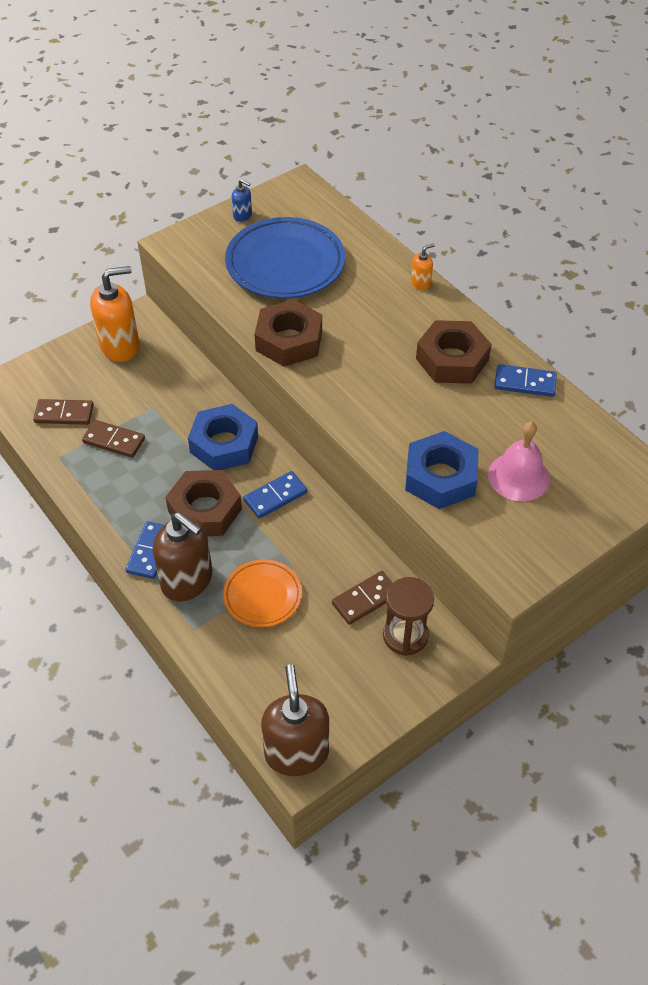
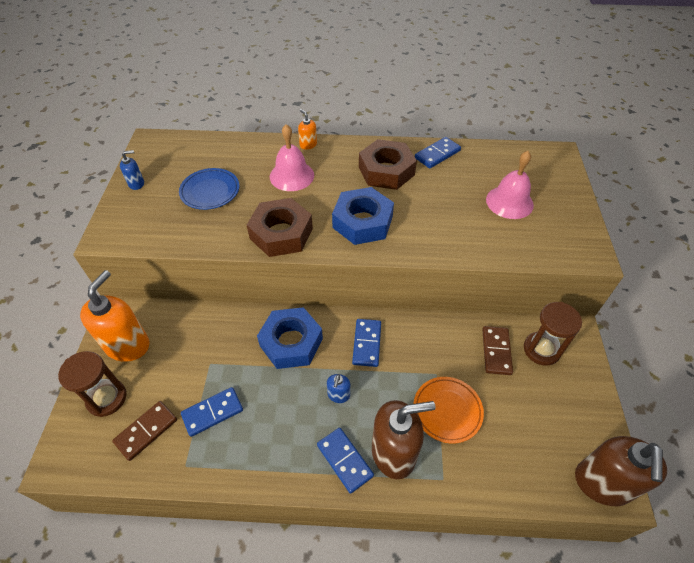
camera: 50 degrees left, 0 degrees up
(67, 371) = (107, 398): none -> brown hourglass
(114, 440) = (212, 412): brown domino -> blue domino
(205, 510) = (338, 395): brown nut -> blue soap dispenser
(285, 264) = (210, 191): blue plate -> blue plate, size x0.57
(296, 752) = (602, 483): brown soap dispenser -> brown soap dispenser turned 105 degrees counterclockwise
(366, 300) = (292, 176): none -> pink bell
(421, 283) = (308, 145): orange soap dispenser -> orange soap dispenser turned 45 degrees counterclockwise
(440, 477) = (479, 236): blue nut -> blue nut (362, 222)

